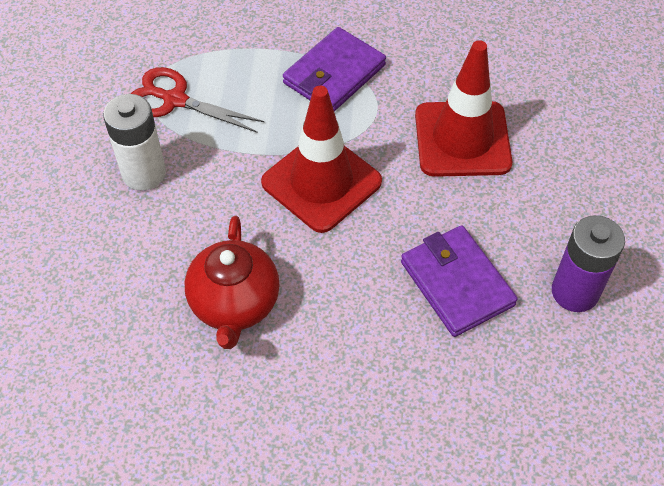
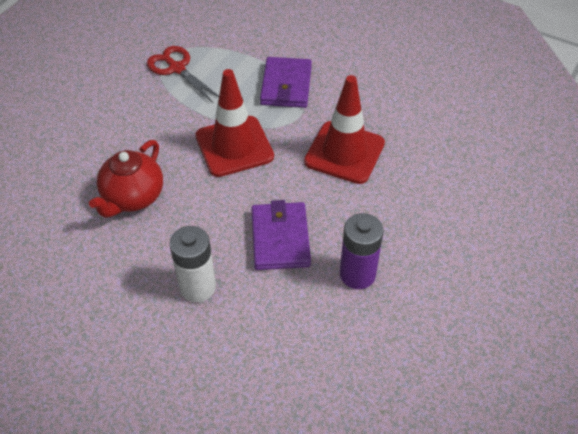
camera: 25 degrees right, 5 degrees down
(144, 173) = (130, 104): white battery -> white battery (197, 287)
(334, 74) = (286, 85): purple wallet -> purple wallet turned 60 degrees counterclockwise

